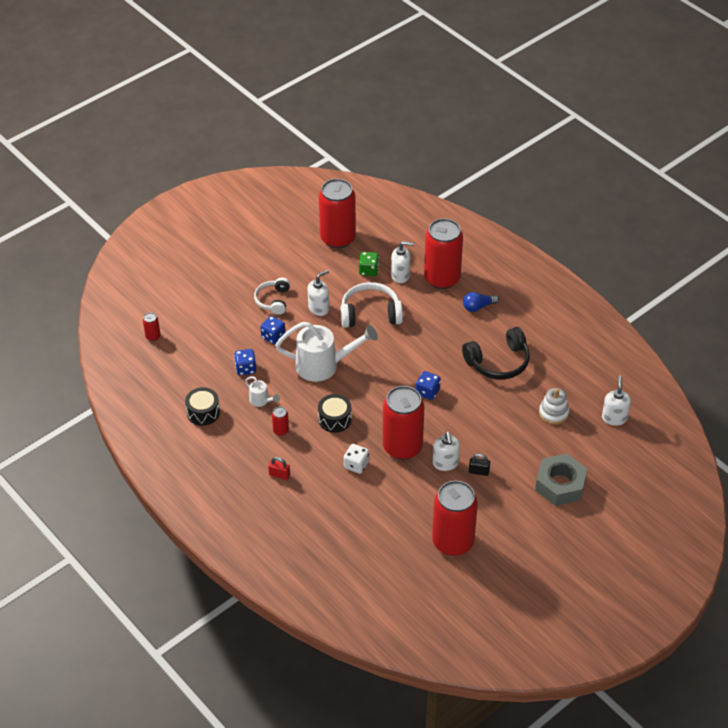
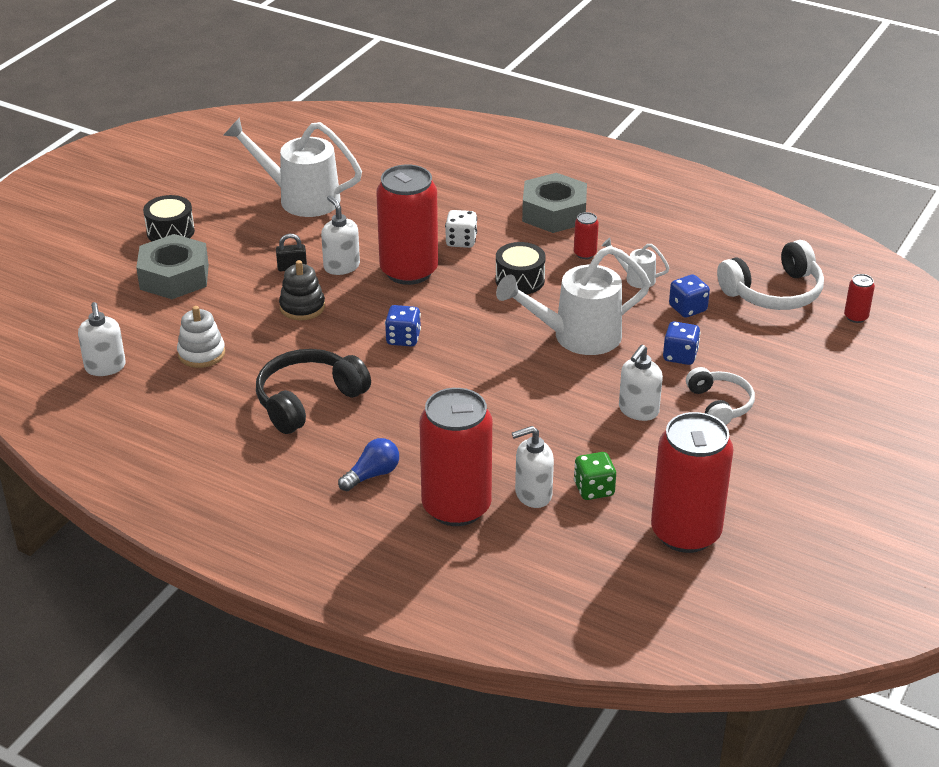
camera: 160 degrees right, 10 degrees down
(203, 412) = (703, 250): black drum -> black drum (170, 232)
(279, 475) = (554, 213): red padlock -> grey nut
(370, 313) = (550, 422): white headphones -> white headphones (774, 292)
(453, 542) = (300, 198): red can -> white watering can
(482, 434) = (302, 307): none -> black stacking toy

